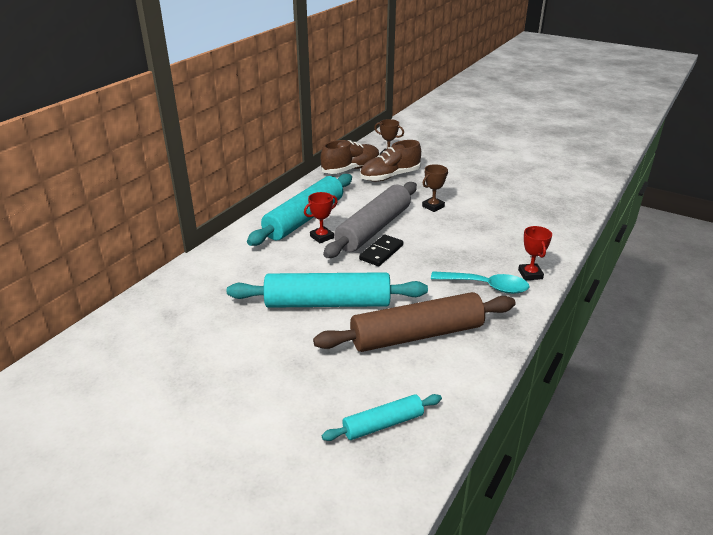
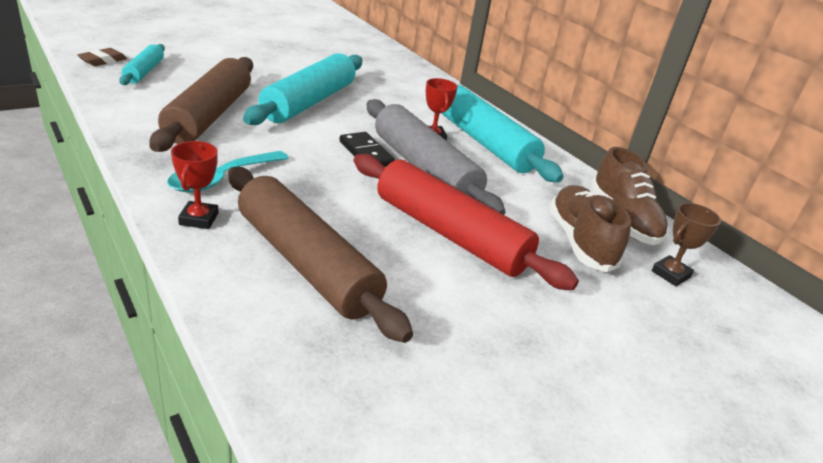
camera: 110 degrees right, 0 degrees up
(394, 473) = (103, 61): none -> brown eraser
(433, 206) = (450, 234): brown trophy -> red rolling pin
(513, 233) = (306, 263): none -> brown rolling pin
(530, 274) = (199, 219): red trophy -> red trophy turned 75 degrees clockwise

